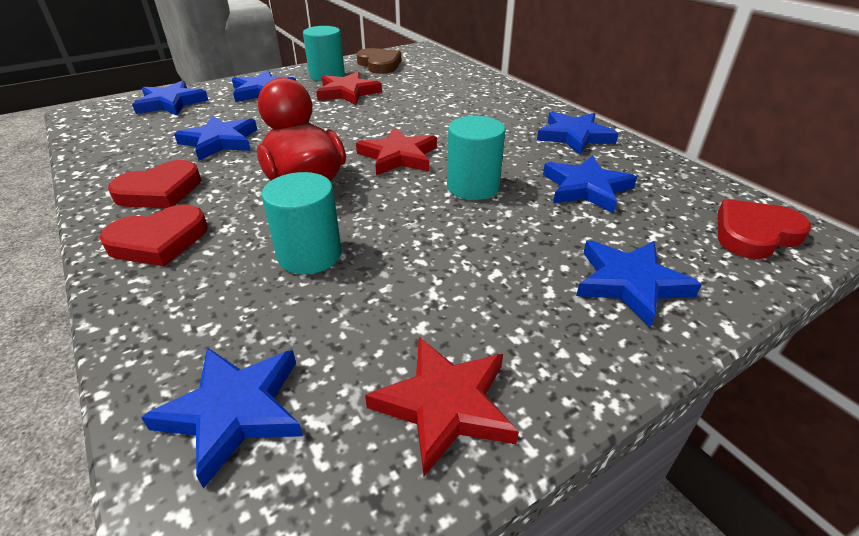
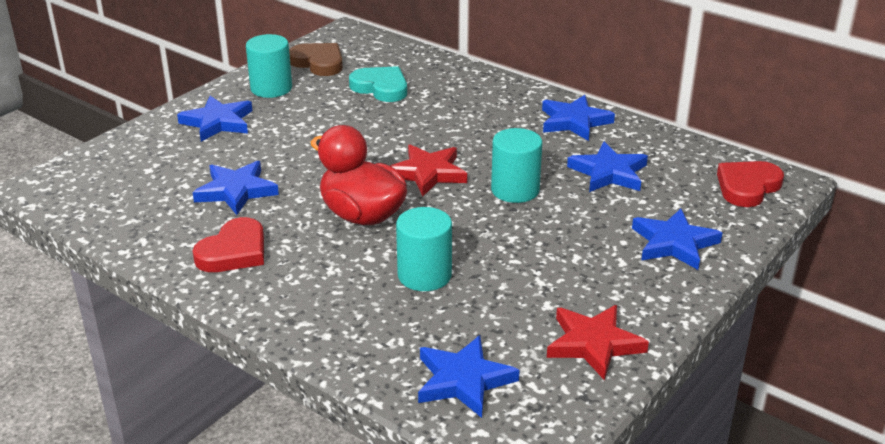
camera: 20 degrees left, 5 degrees down
(159, 241) = (285, 292): red heart -> none
(171, 103) = (127, 156): blue star -> none
(347, 92) = (315, 108): red star -> none
(414, 86) = (381, 88): none -> turquoise heart

